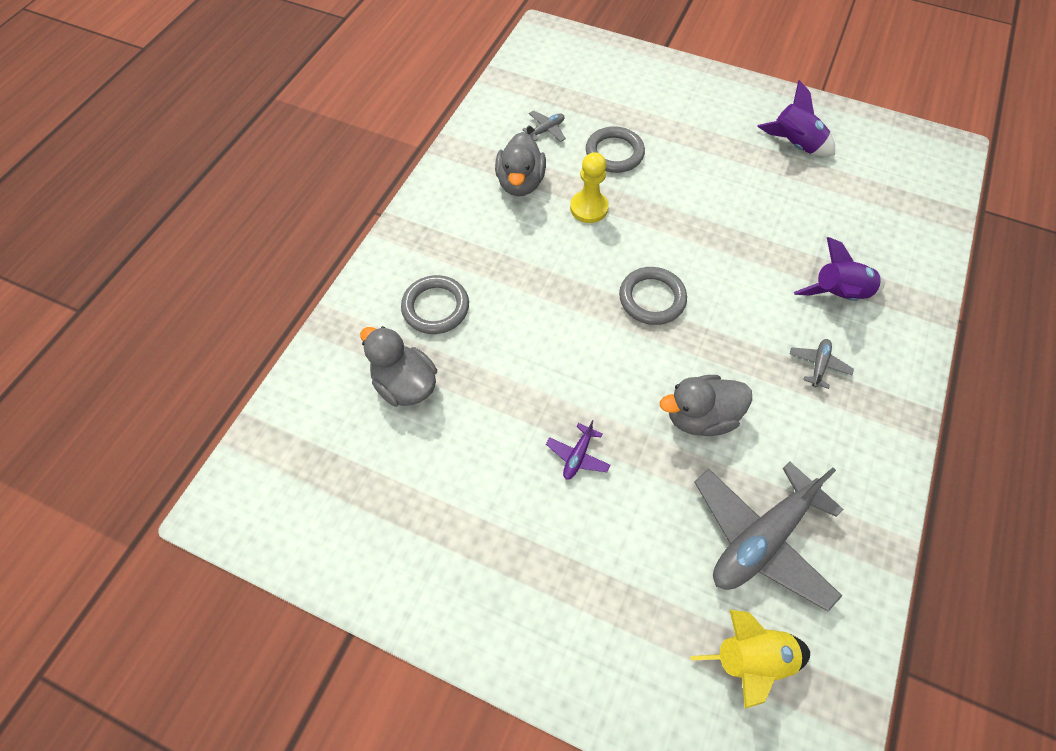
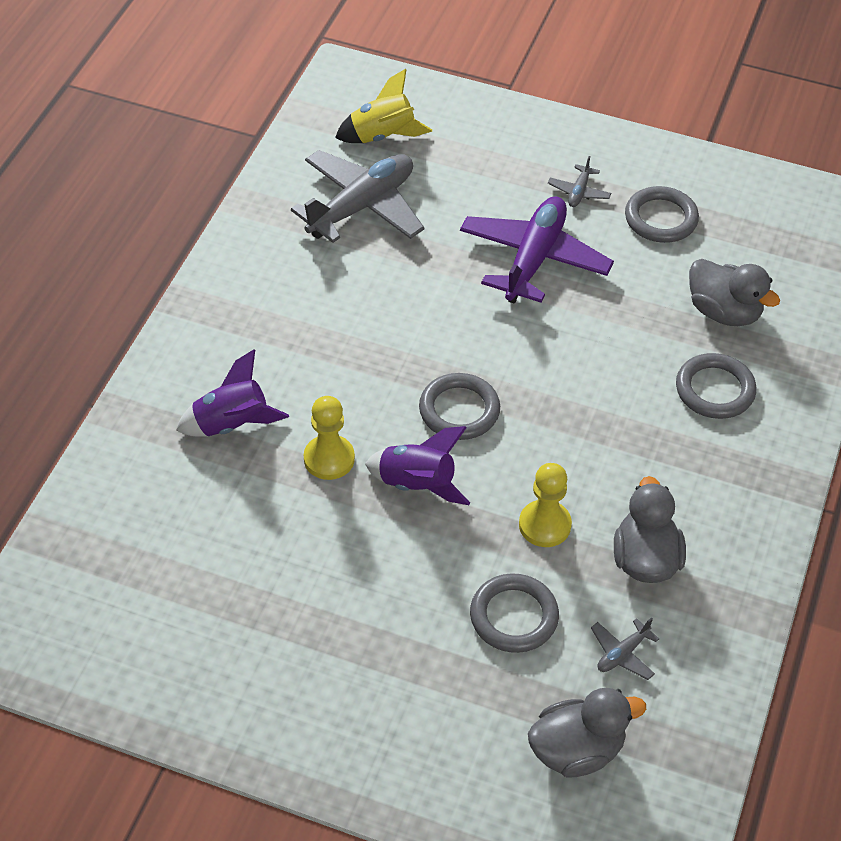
camera: 175 degrees right, 10 degrees down
(437, 505) = (661, 219): none -> grey ring
(578, 456) = (534, 259): purple plane -> purple plane, size x2.36
(700, 416) = (410, 295): grey duck -> grey duck (577, 750)
(754, 263) = (329, 459): none -> yellow pawn
(794, 145) = (238, 644): purple rocket -> purple rocket (417, 484)
(818, 365) = (275, 347): grey plane -> grey plane (579, 192)

